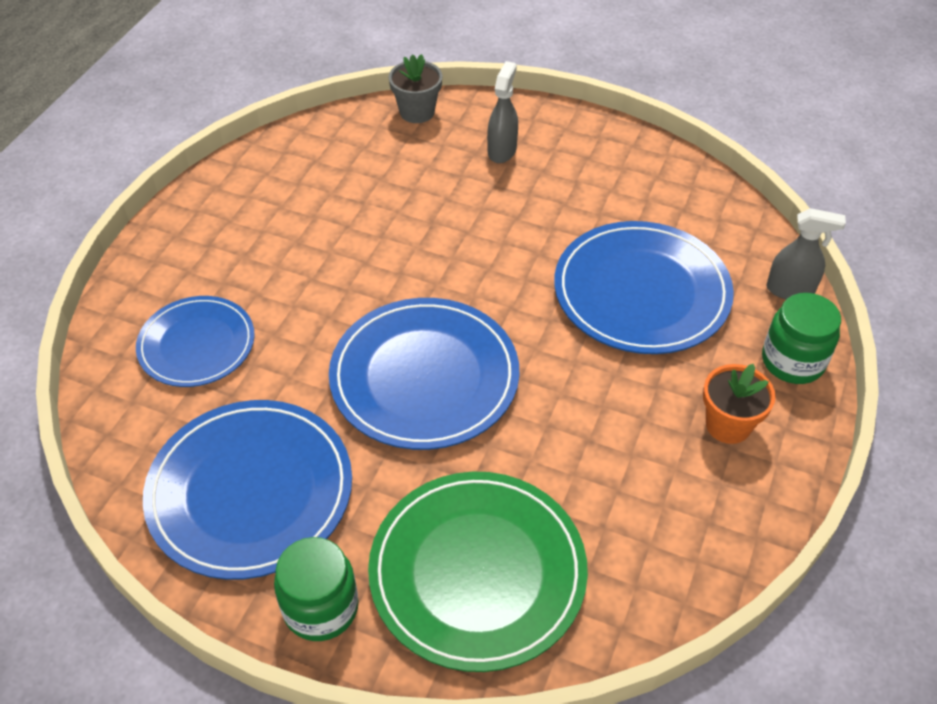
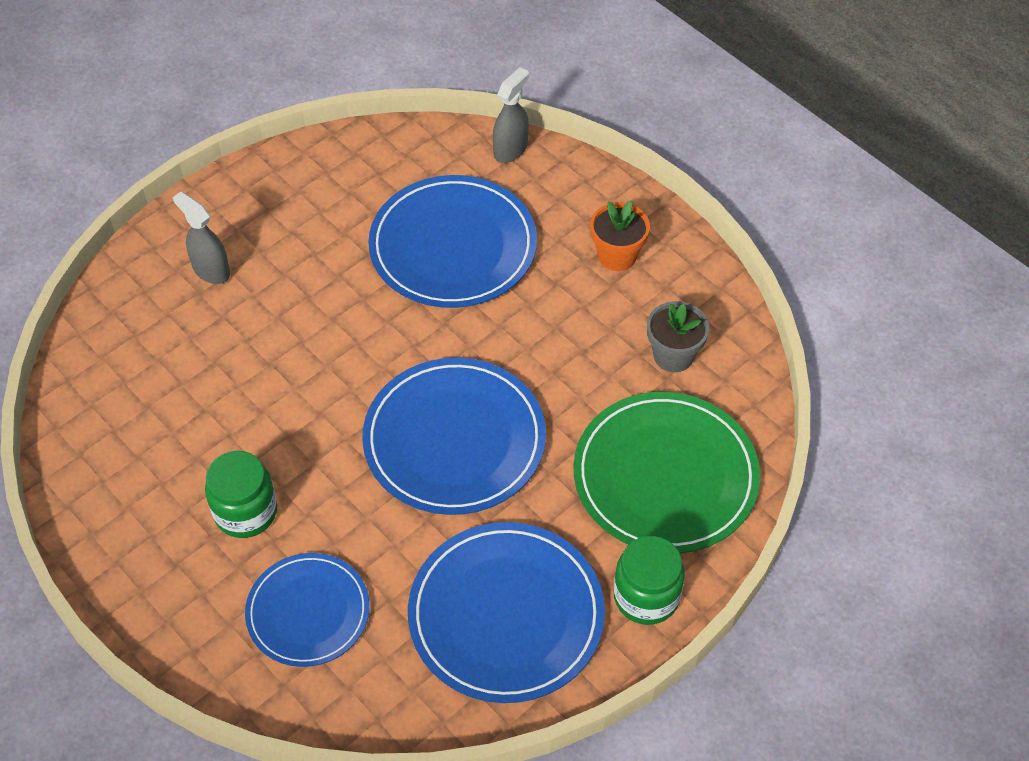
camera: 65 degrees left, 5 degrees up
(417, 112) = (103, 316): grey flower pot -> grey flower pot (673, 355)
(792, 361) = (581, 186): green jar -> green jar (245, 512)

